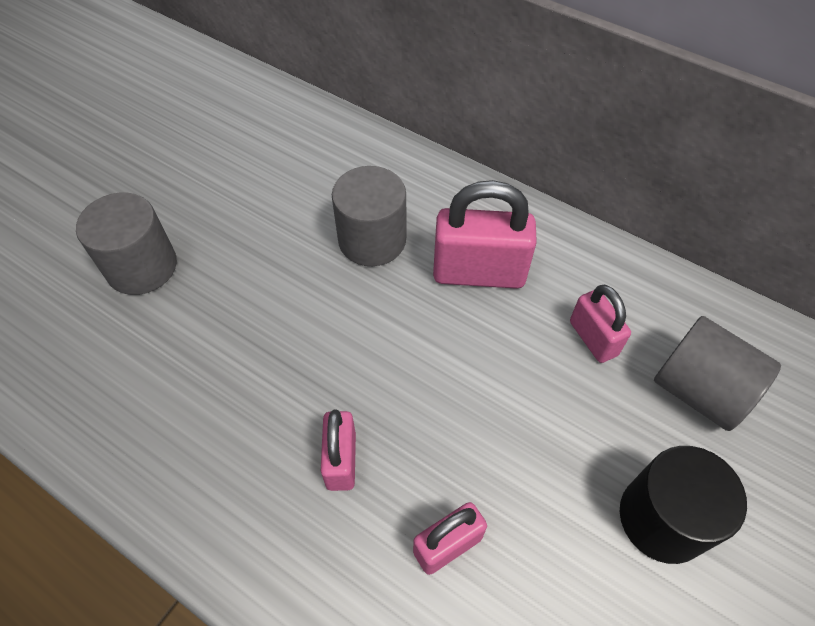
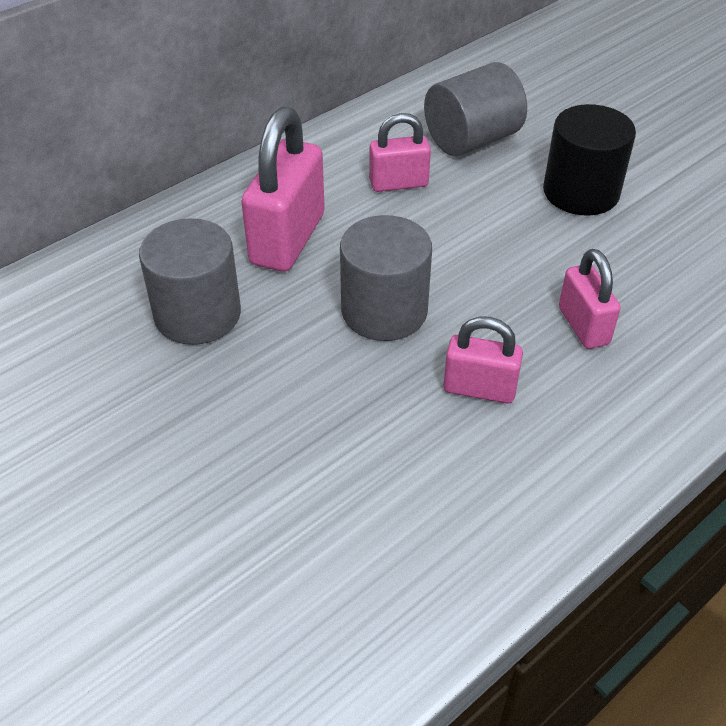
camera: 75 degrees left, 10 degrees down
(142, 267) = (114, 567): grey cylinder -> grey cylinder (384, 311)

